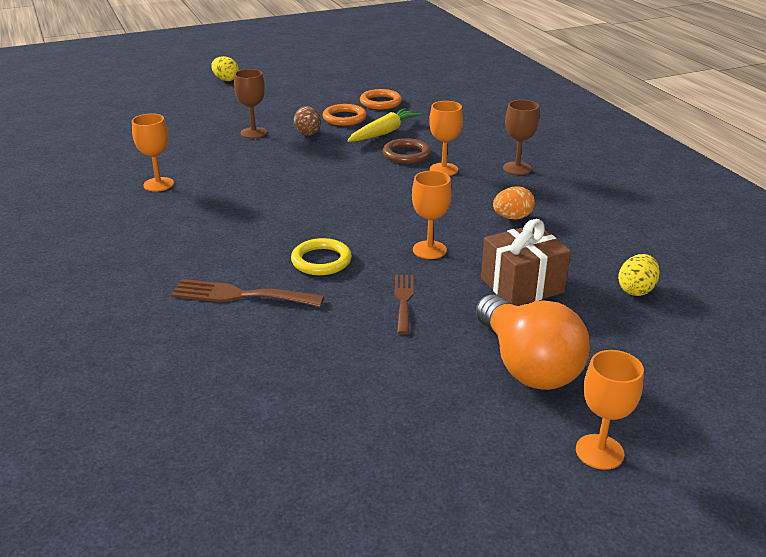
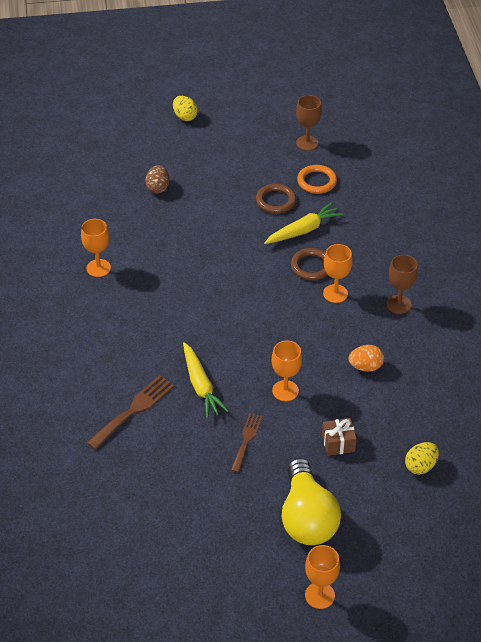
camera: 15 degrees right, 15 degrees up
(240, 295) = (134, 409): brown fork -> brown fork turned 105 degrees clockwise
(253, 133) = (190, 209): brown goblet -> brown goblet (307, 143)
(307, 133) = (236, 218): brown egg -> brown egg (158, 188)
(321, 261) = (201, 385): yellow ring -> yellow carrot
(344, 118) = (275, 201): orange ring -> brown ring
(522, 285) = (338, 443): brown gift -> brown gift, size x0.60
(527, 365) = (307, 517): orange light bulb -> yellow light bulb

